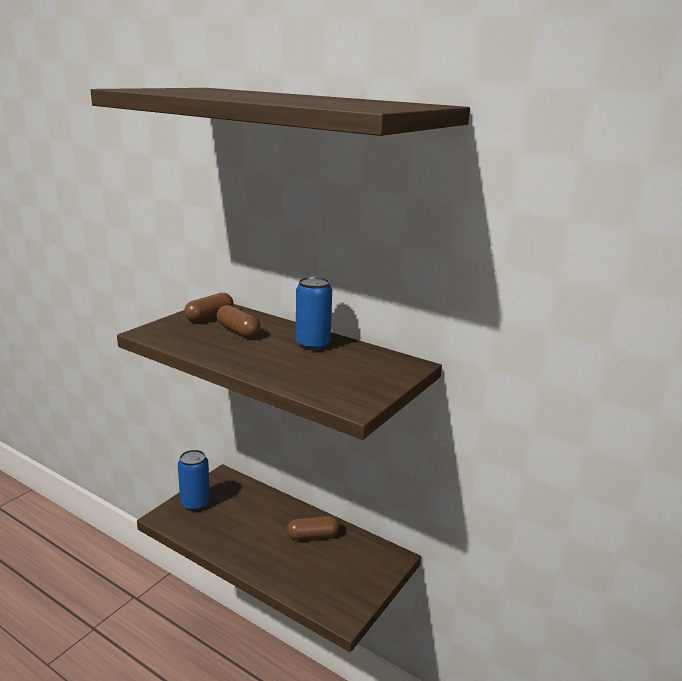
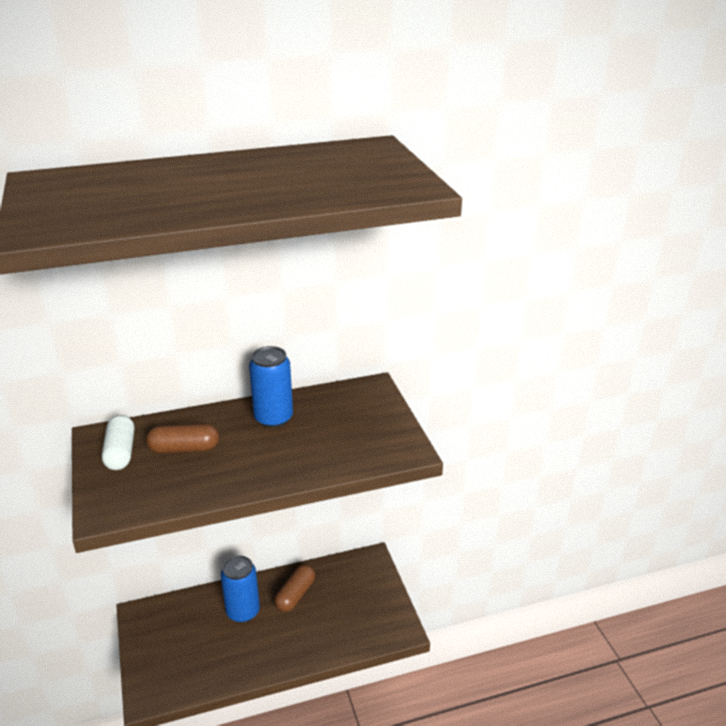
camera: 50 degrees left, 10 degrees up
(195, 503) = (156, 659): blue can -> blue can (243, 611)
(209, 316) = (120, 452): brown capsule -> white capsule

